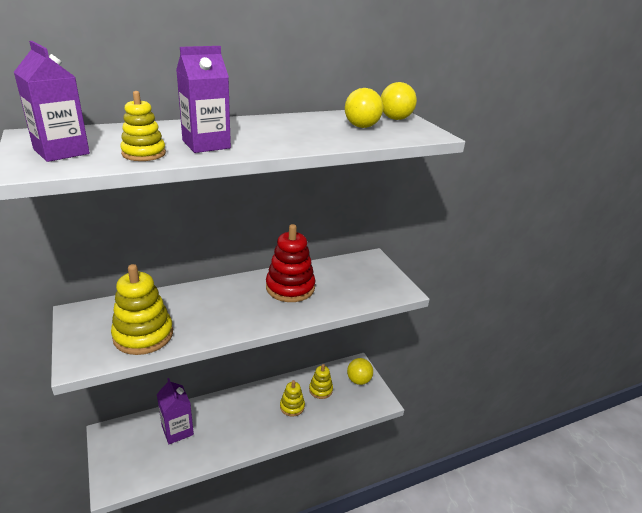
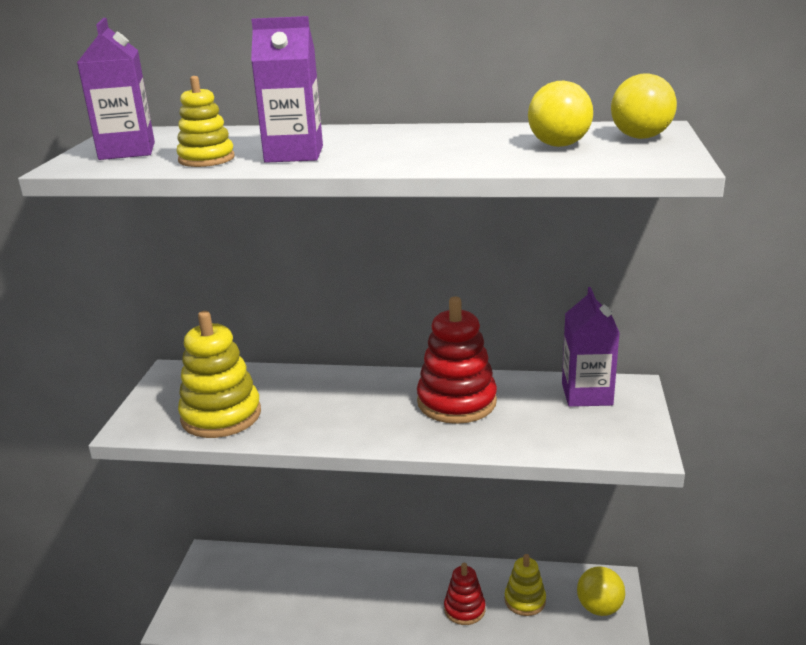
camera: 35 degrees right, 5 degrees down
(177, 430) = (290, 584): purple carton -> purple carton (587, 394)
(292, 406) = (464, 609): yellow stacking toy -> red stacking toy

